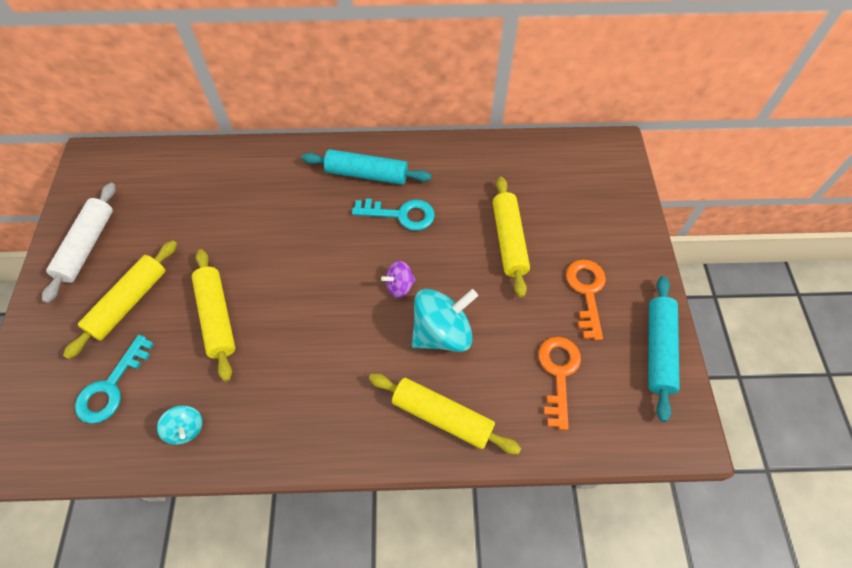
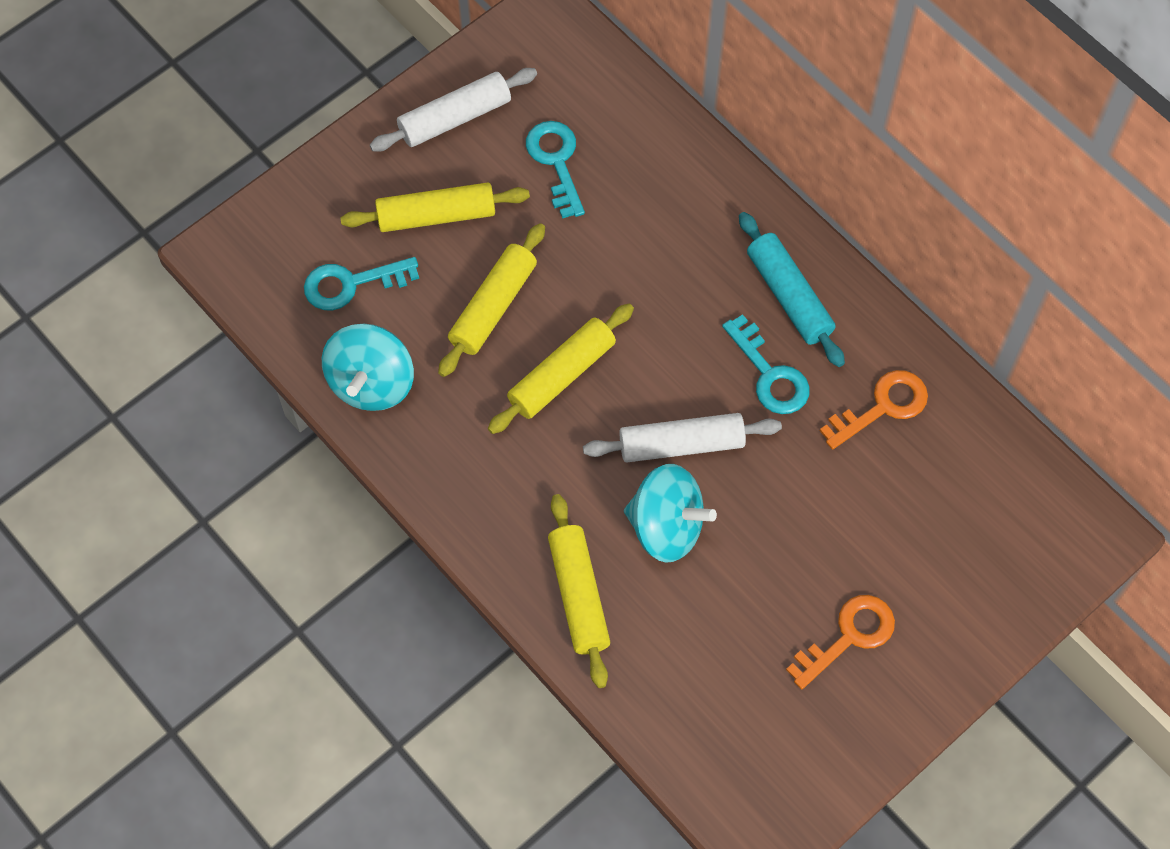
camera: 50 degrees right, 5 degrees up
(173, 218) = (556, 162): none -> turquoise key
(186, 429) = (371, 383): turquoise spinning top -> turquoise spinning top, size x1.92
(399, 286) = (681, 444): purple spinning top -> white rolling pin
(509, 240) = (841, 510): yellow rolling pin -> yellow rolling pin (561, 375)
(558, 374) = (722, 673): orange key -> orange key (882, 407)
(658, 350) = (842, 755): turquoise rolling pin -> none

